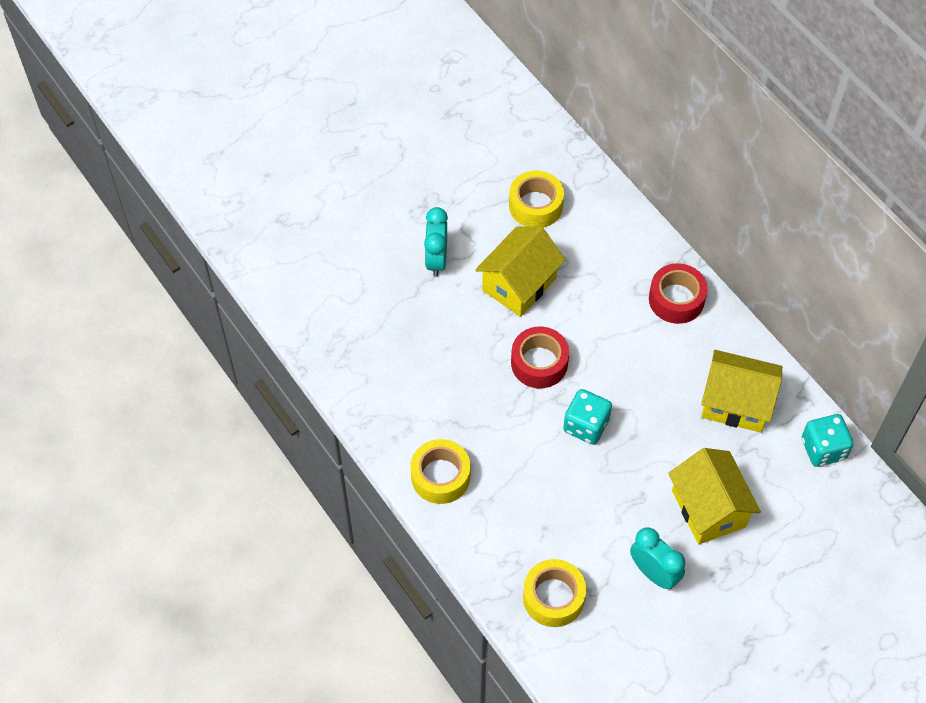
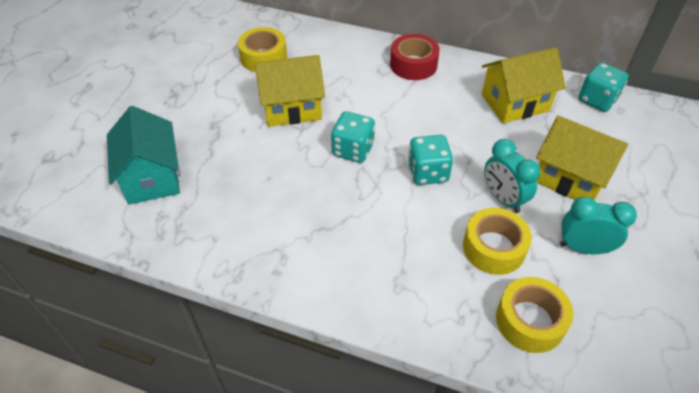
camera: 35 degrees left, 10 degrees down
(353, 290) = (152, 177): none -> turquoise house
(436, 260) = (211, 123): turquoise clock -> turquoise clock (503, 199)
(440, 476) = (344, 279): yellow tape -> yellow tape (493, 248)
(519, 284) = (292, 108): yellow house -> yellow house turned 75 degrees clockwise
(539, 363) = (353, 150): red tape -> turquoise dice

